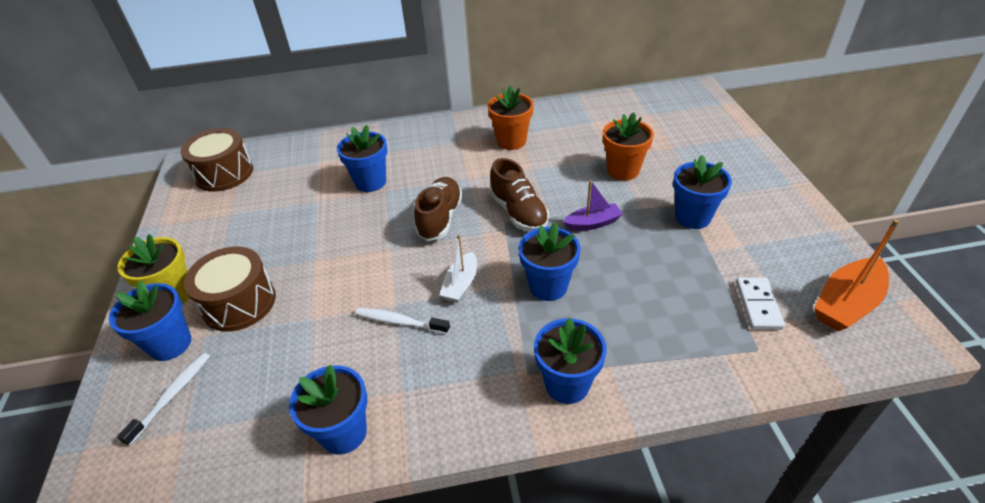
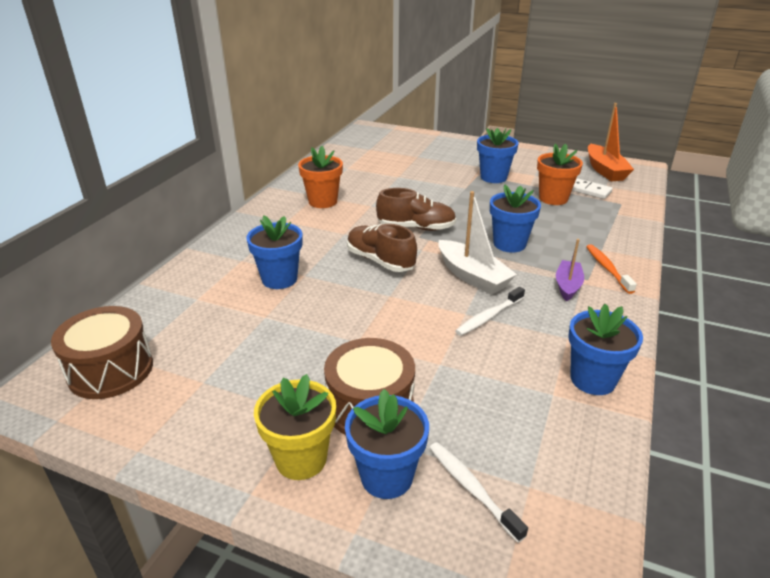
camera: 60 degrees left, 10 degrees down
(461, 284) = (472, 276): white boat -> white boat, size x1.57
(567, 384) = (607, 268): blue flower pot -> orange toothbrush
(593, 223) = (462, 207): purple boat -> purple boat (567, 286)
(623, 170) = (419, 179): orange flower pot -> orange flower pot (553, 198)

